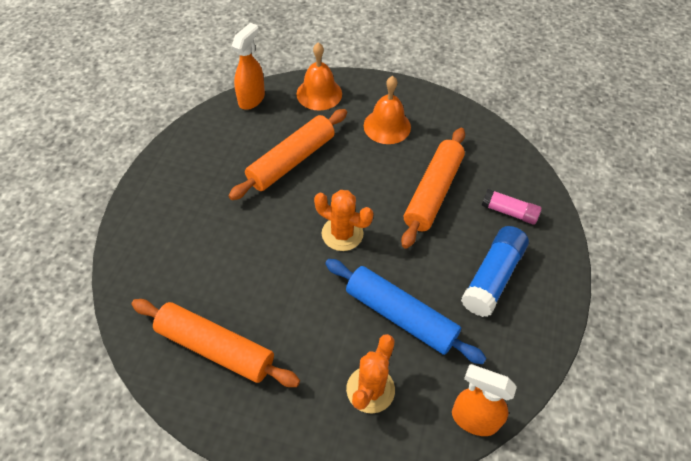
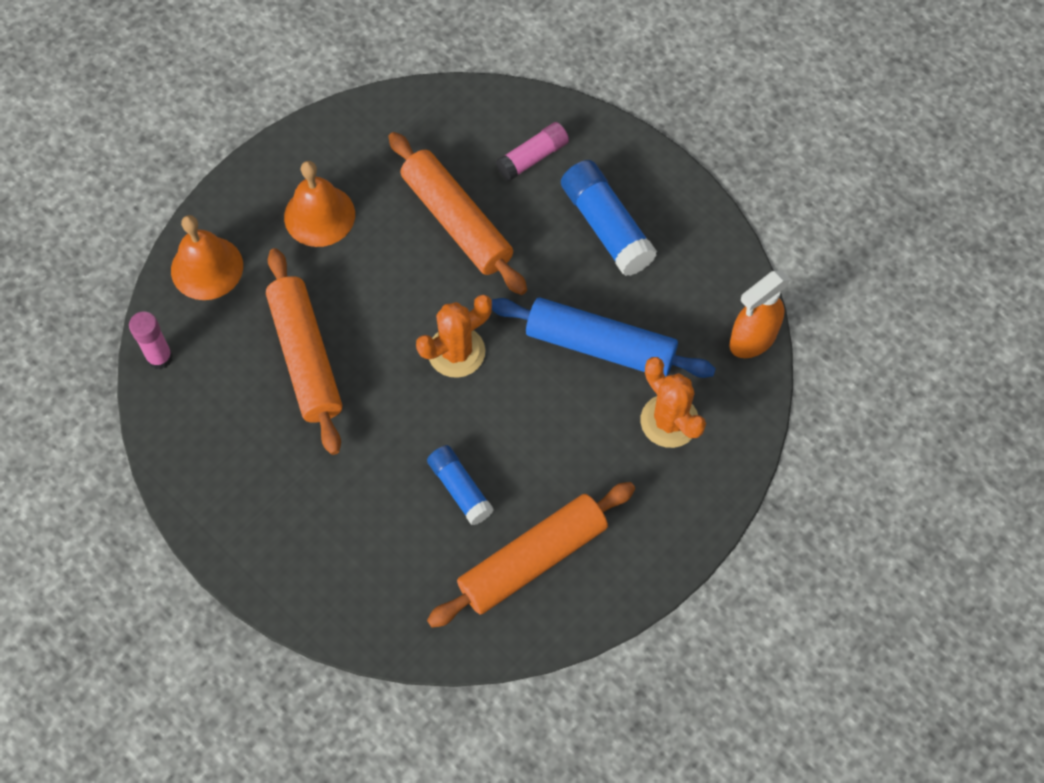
camera: 60 degrees left, 10 degrees up
(246, 280) = (460, 489): none -> blue glue stick
(252, 99) = (160, 357): orange spray bottle -> pink glue stick
(401, 316) = (600, 346): blue rolling pin -> blue rolling pin turned 45 degrees clockwise

